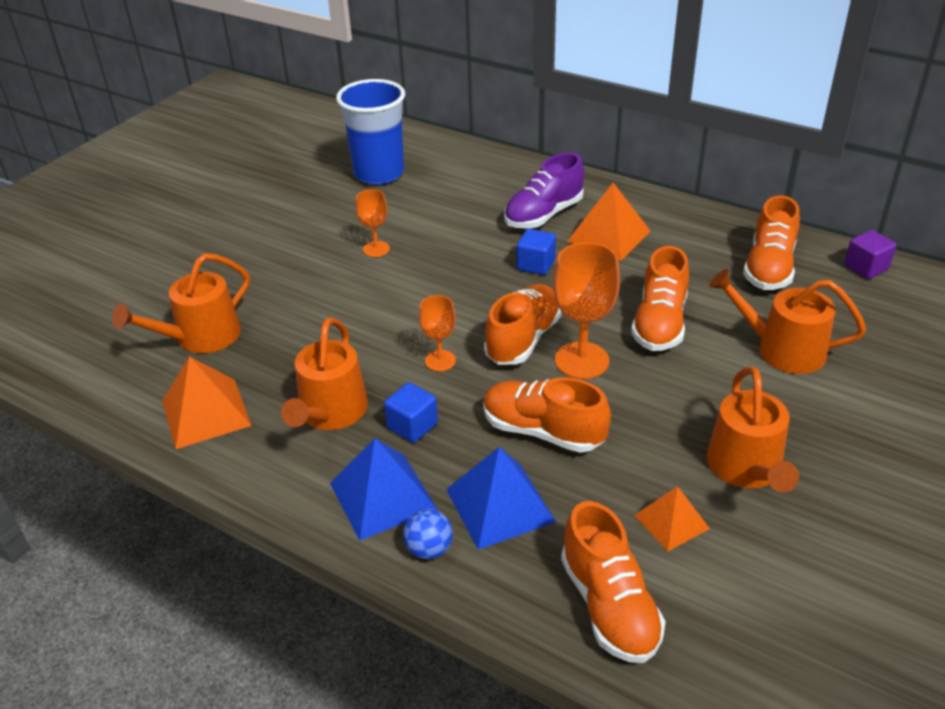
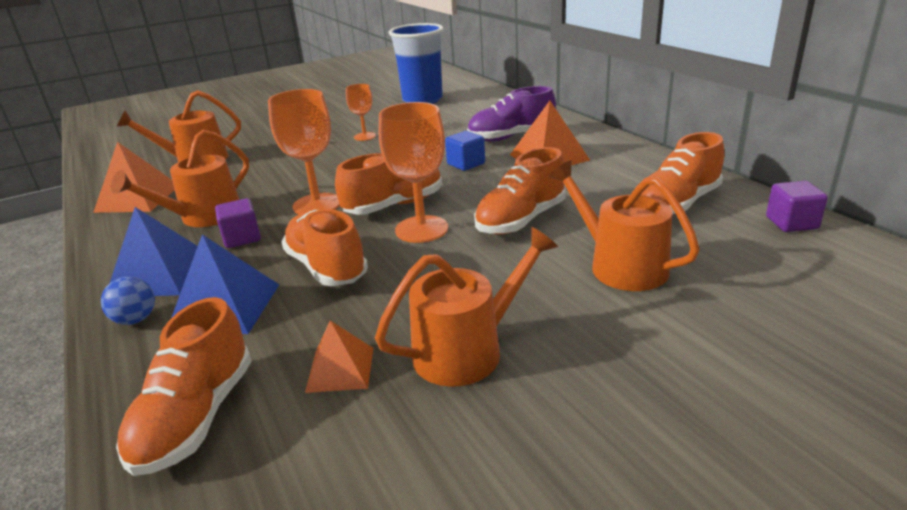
camera: 30 degrees right, 10 degrees down
(412, 426) = (242, 238): blue cube -> purple cube
(440, 361) = (317, 204): orange goblet -> orange goblet, size x1.74
(746, 468) = (467, 350): orange watering can -> orange watering can turned 150 degrees counterclockwise

